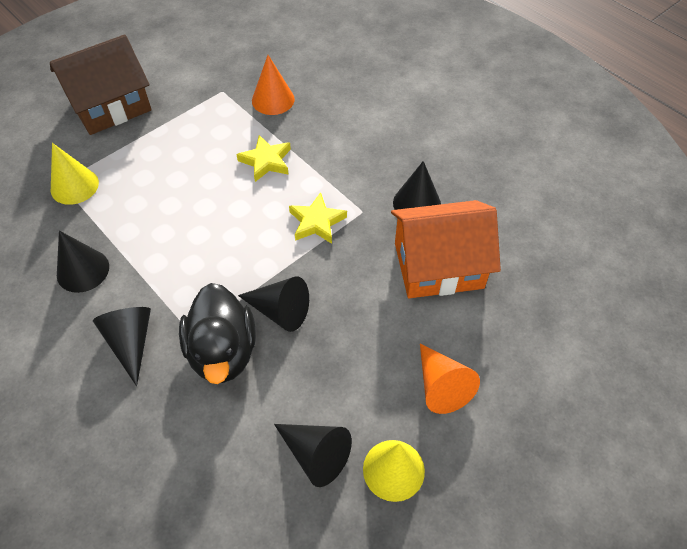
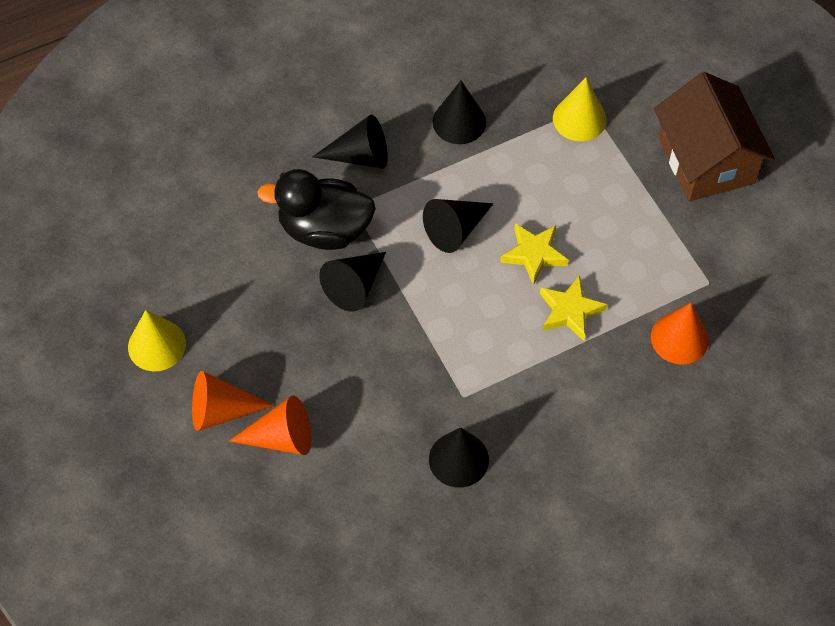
camera: 105 degrees right, 5 degrees up
(316, 222) = (461, 345): yellow star -> yellow star (534, 254)
(316, 454) = (194, 286): black cone -> black cone (455, 230)
(438, 265) = (363, 454): orange house -> none
(447, 328) = (282, 437): none -> orange cone

